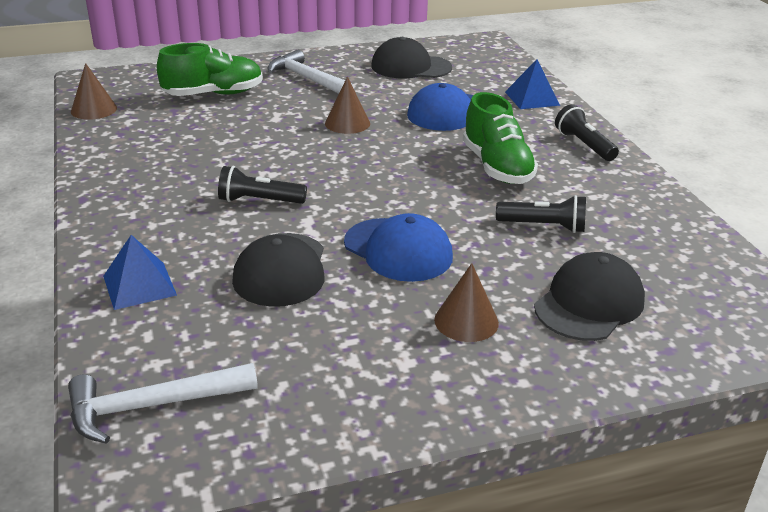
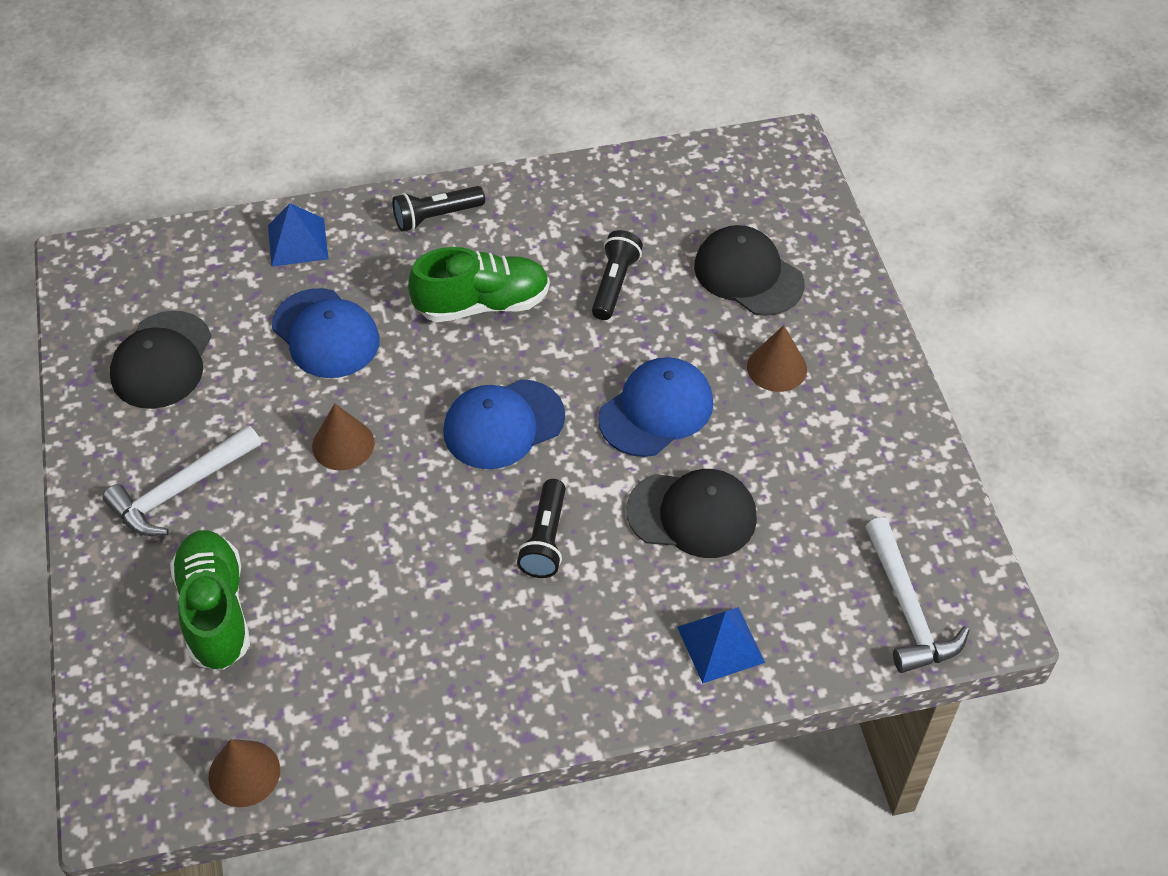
camera: 85 degrees left, 20 degrees up
(373, 180) = (503, 424): none -> blue cap

